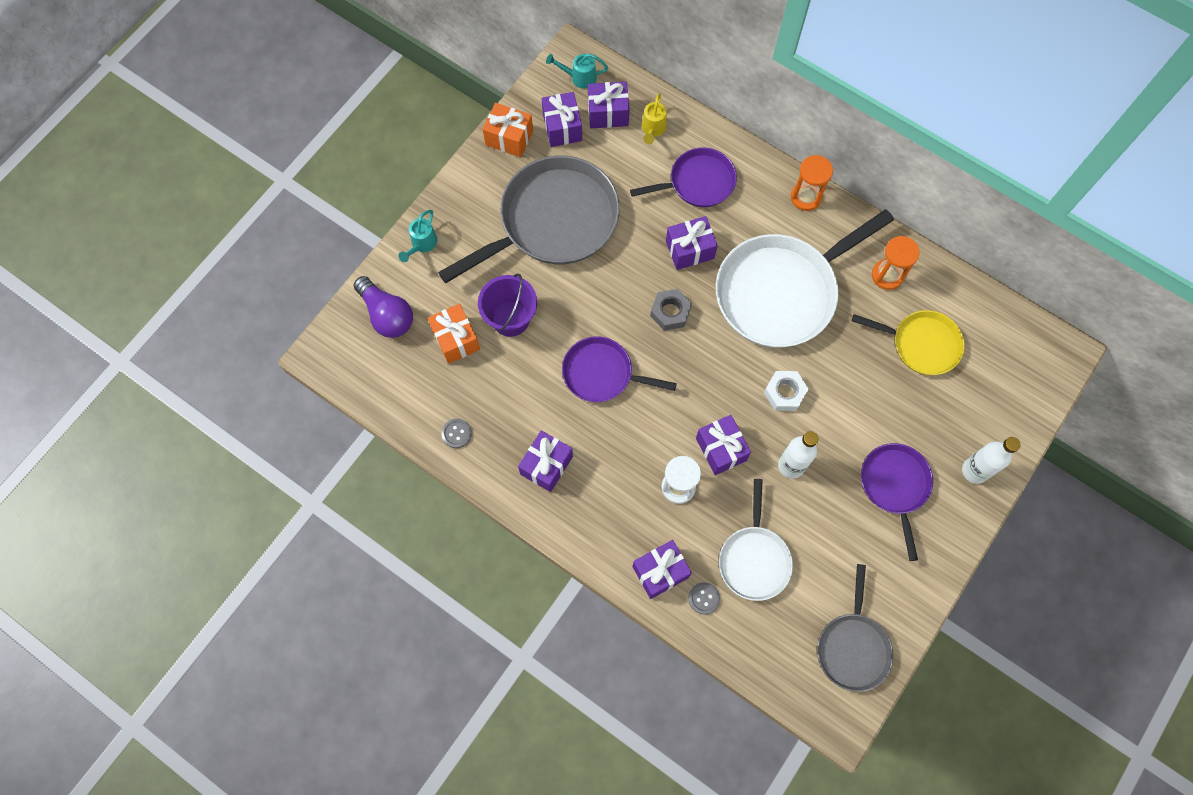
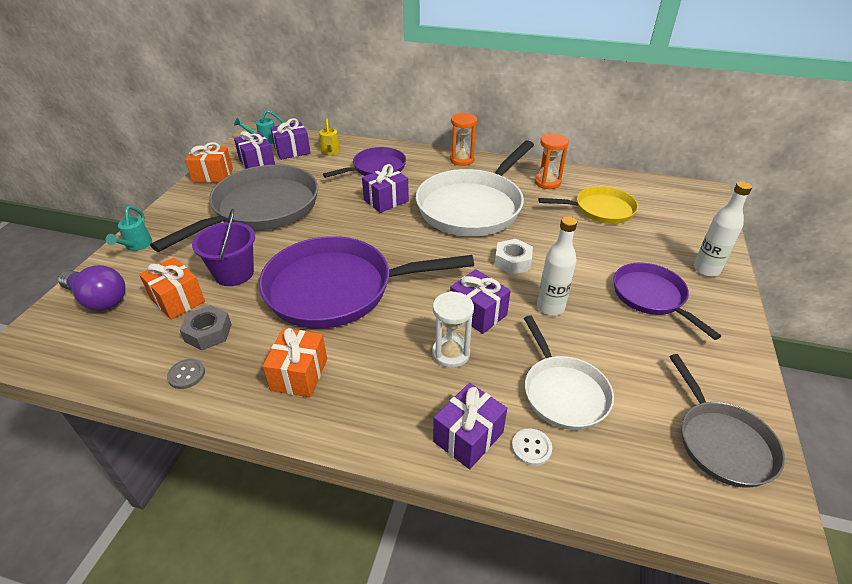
camera: 20 degrees left, 30 degrees down
(546, 465) = (299, 374): purple gift -> orange gift
(602, 373) = (337, 289): purple pan -> purple pan, size x1.79
(670, 312) = (385, 237): grey nut -> grey nut (208, 333)
(704, 598) = (531, 448): grey button -> white button

